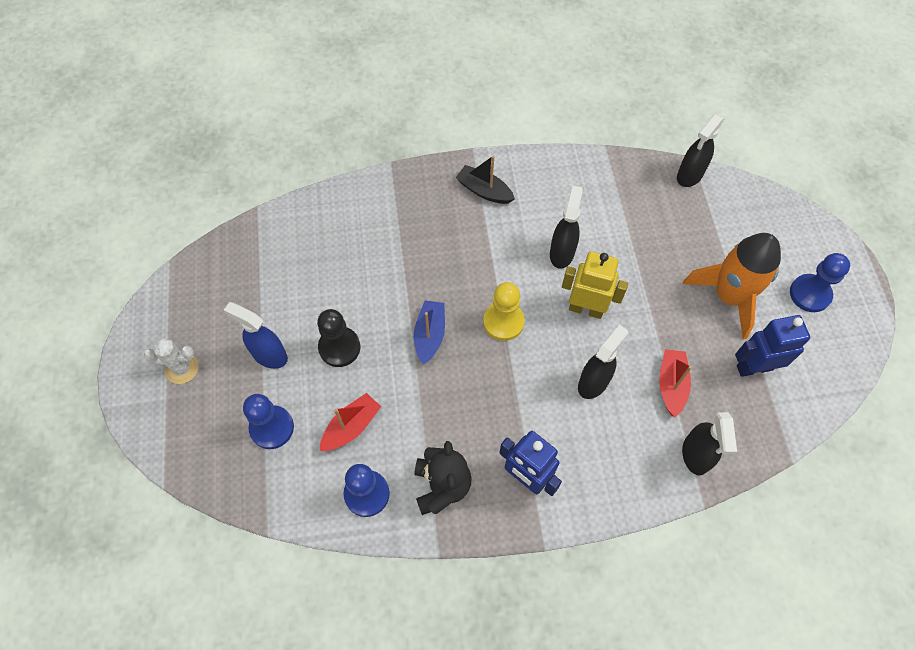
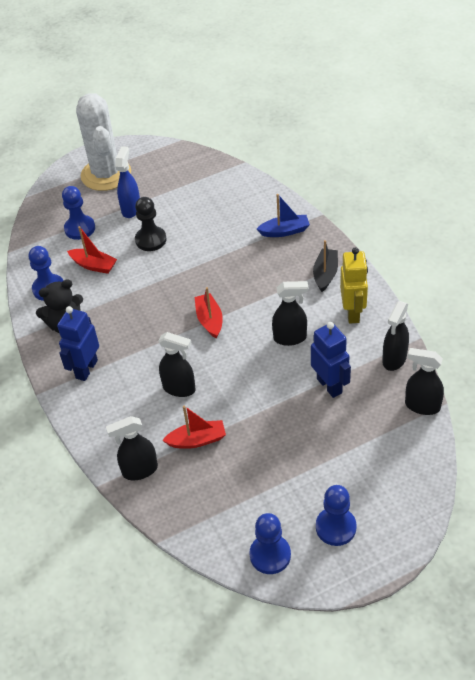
camera: 75 degrees right, 15 degrees down
(182, 368) = (106, 174): white cactus -> white cactus, size x2.21
(430, 335) = (180, 282): blue boat -> blue boat (284, 231)
(503, 322) = (209, 320): yellow pawn -> red boat
(586, 309) = (244, 367): yellow robot -> yellow robot (353, 313)
(625, 175) = (394, 359): none -> black spray bottle
(729, 296) = (302, 463): orange rocket -> none
(754, 367) = (238, 496): blue robot -> blue robot (329, 385)
(829, 360) = (270, 555): none -> blue pawn

